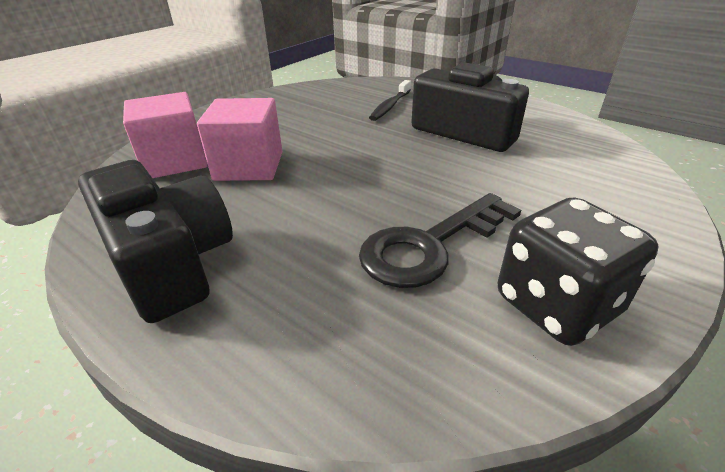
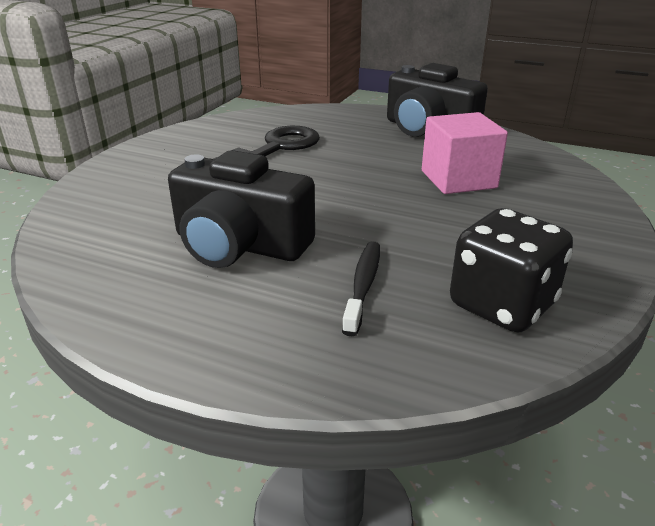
camera: 165 degrees right, 5 degrees down
(175, 161) = (535, 176): pink cube -> none
(556, 305) = (207, 135): black dice -> black dice (501, 305)

